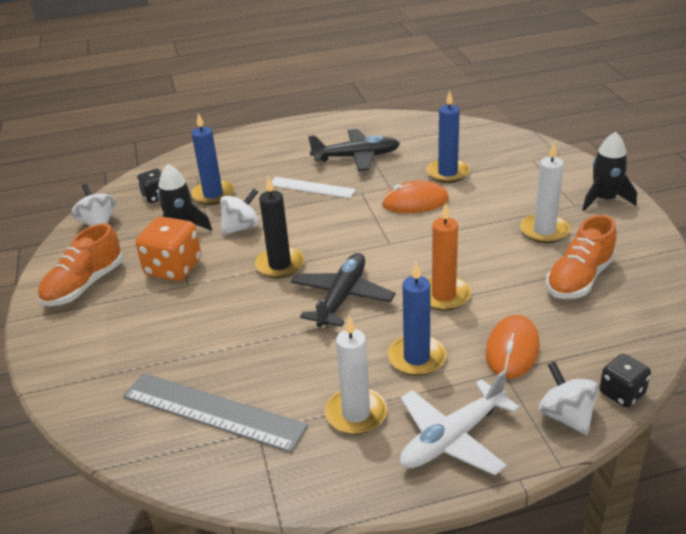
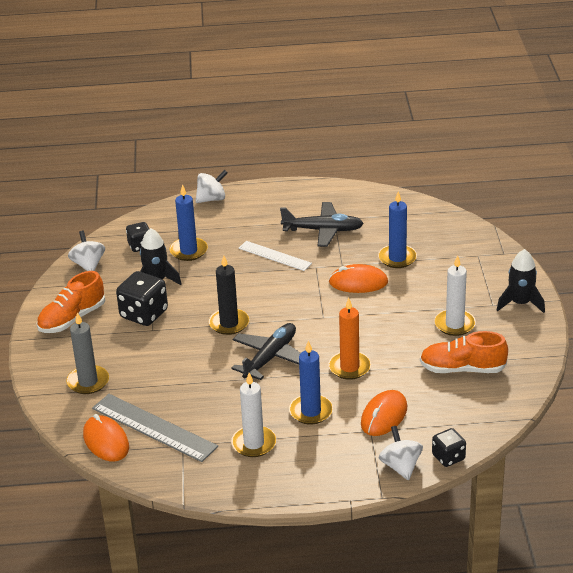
camera: 10 degrees right, 0 degrees up
(113, 361) = (88, 382): none -> grey candle
(149, 442) = (106, 441): none -> orange mouse
(173, 268) = (144, 314): orange dice -> black dice
(241, 227) = (206, 286): white spinning top -> white spinning top (212, 199)
(452, 438) = (315, 469): white plane -> none
(579, 279) = (462, 369): orange shoe -> orange shoe turned 45 degrees clockwise

